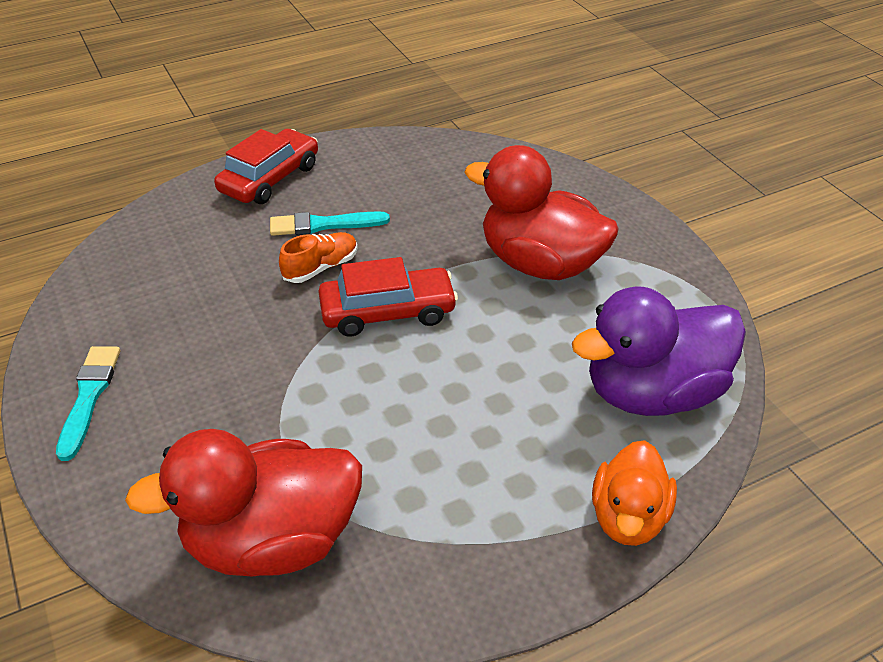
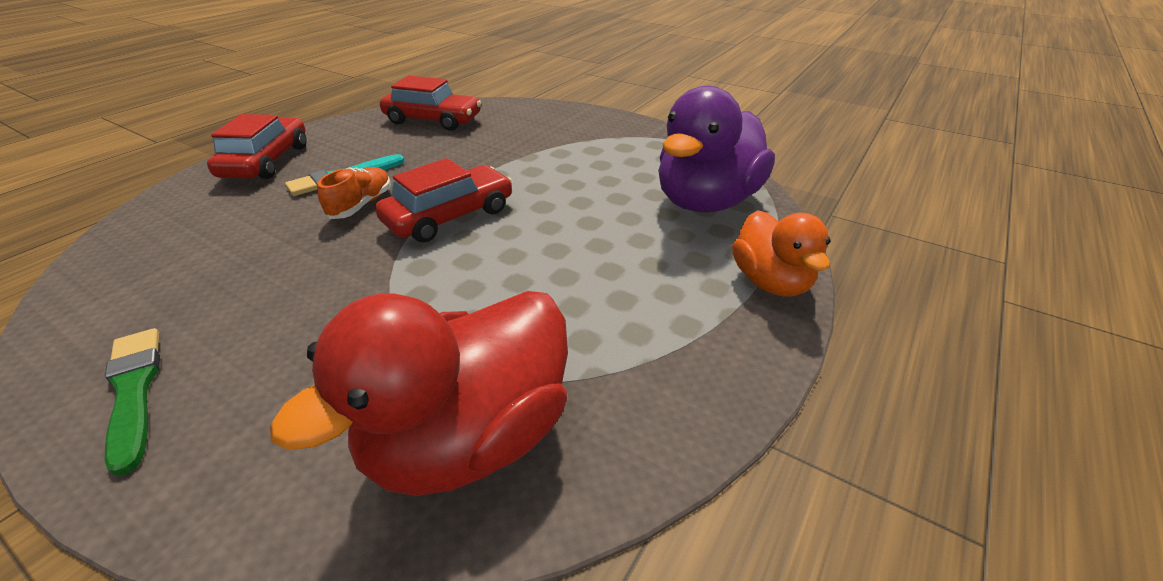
camera: 30 degrees left, 5 degrees down
(89, 397) = (134, 391): turquoise brush -> green brush
(452, 166) = (433, 120): none -> red car
(540, 264) = (552, 155): red duck -> none

